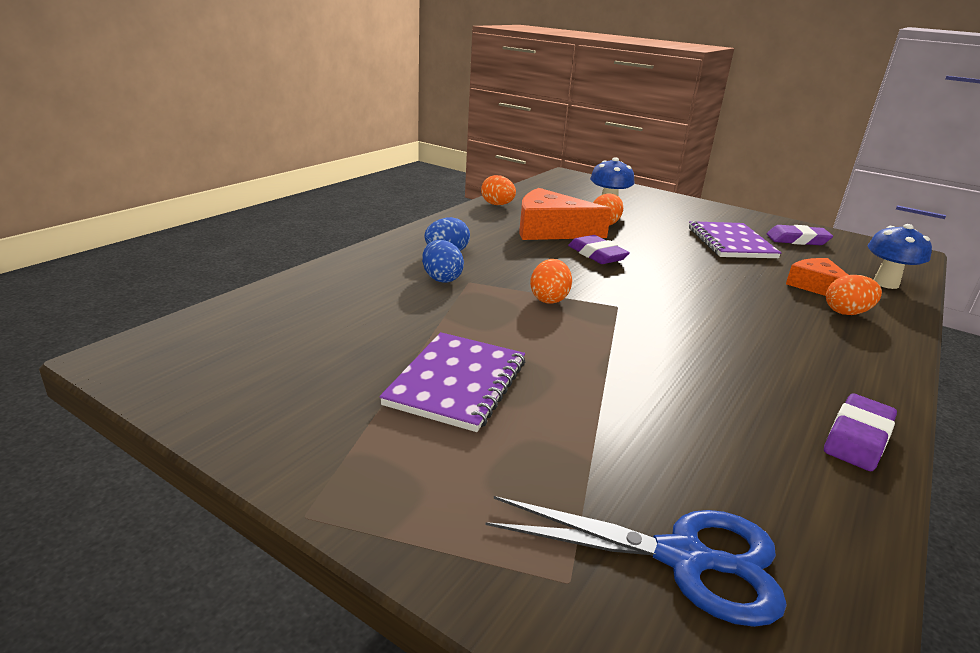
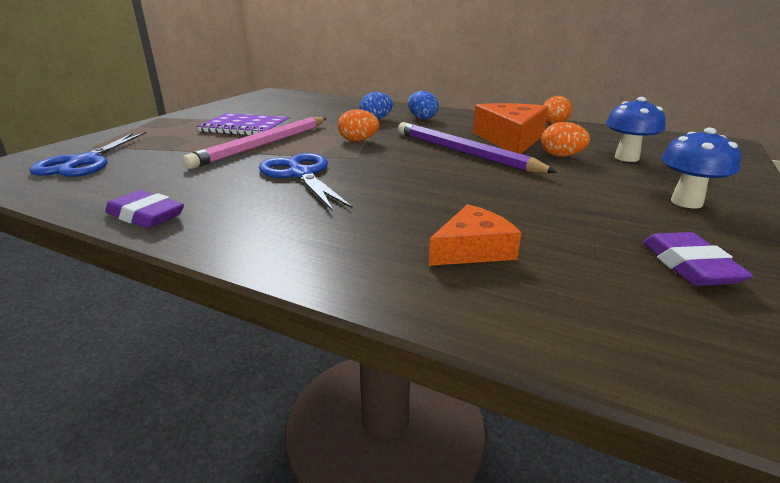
camera: 85 degrees right, 0 degrees up
(566, 364) = (264, 145): none -> pink pencil
(597, 255) = (464, 152): purple eraser -> purple pencil
(687, 340) = (301, 174): none -> blue scissors
(731, 243) = (590, 212): purple notebook -> none
(846, 312) = (394, 256): orange egg -> none
(885, 283) = (544, 318): blue mushroom -> blue mushroom (686, 202)

